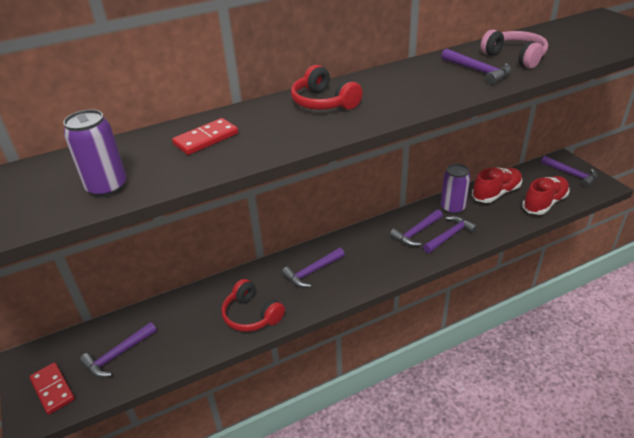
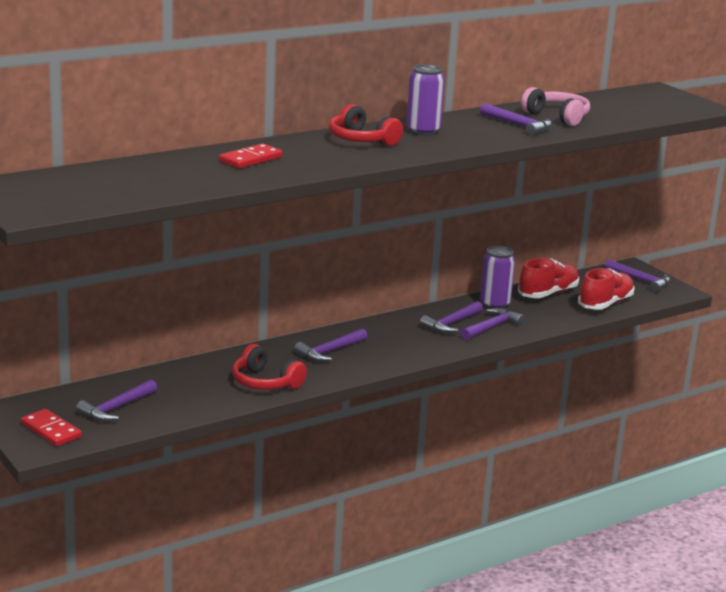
camera: 10 degrees left, 15 degrees down
(107, 187) = (172, 185): purple can -> purple can (423, 131)

